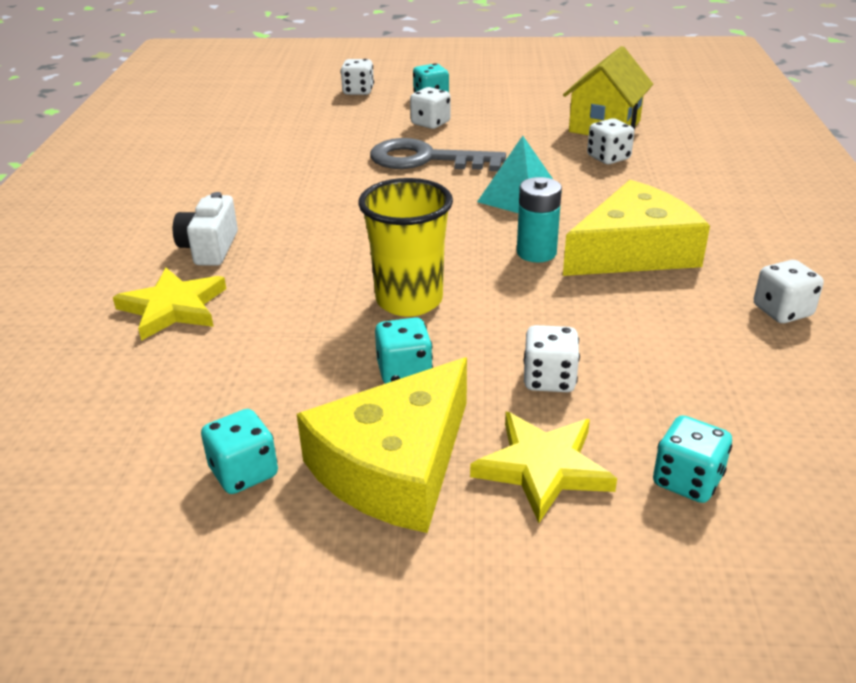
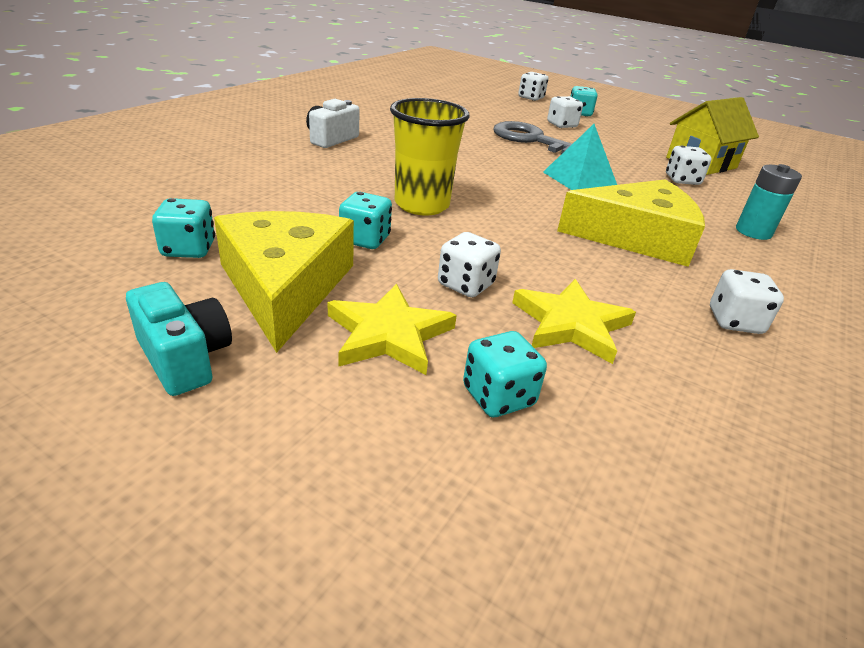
camera: 25 degrees right, 0 degrees up
(173, 308) = (269, 158): yellow star -> yellow star (571, 324)
(395, 466) = (285, 286): yellow cheese -> yellow cheese turned 105 degrees clockwise
(400, 591) = (185, 358): none -> turquoise camera
(536, 252) = (552, 212): turquoise battery -> turquoise battery (753, 232)

